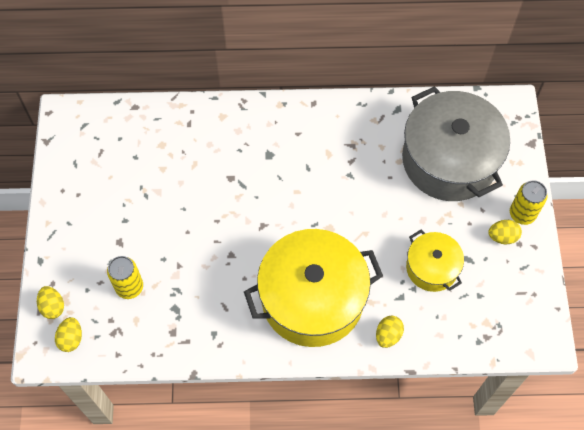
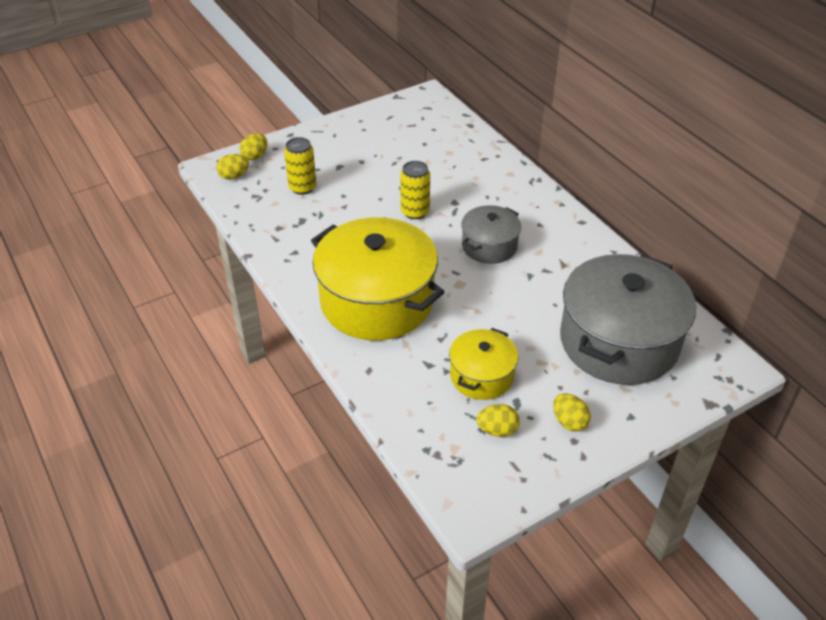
camera: 60 degrees right, 20 degrees down
(300, 183) = (489, 246): none -> grey pot
(388, 335) = (379, 371): yellow egg -> yellow egg (497, 430)
(522, 214) = (613, 429): yellow can -> yellow can (415, 212)

